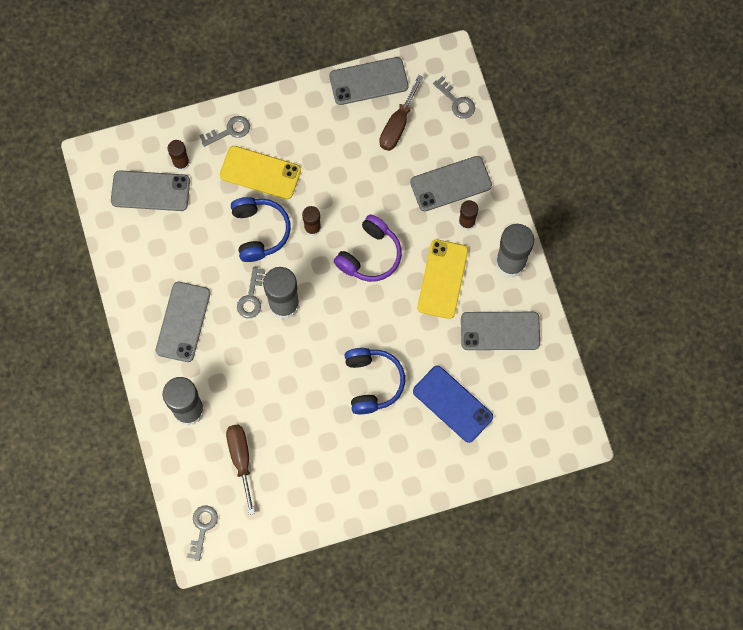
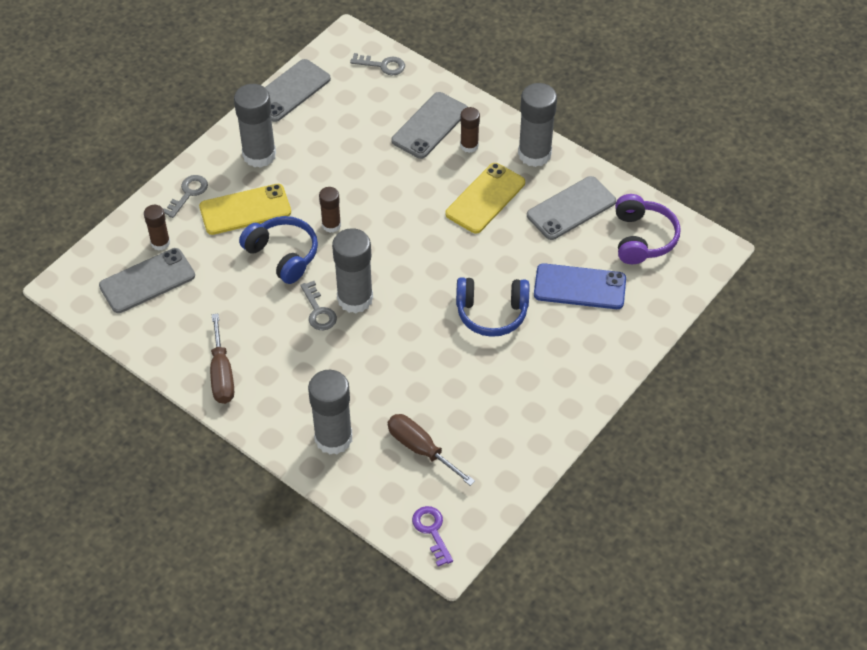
camera: 35 degrees left, 20 degrees down
(183, 322) = (267, 368): grey phone -> none
(202, 528) = (432, 531): grey key -> purple key
(304, 128) = (259, 155): none -> grey glue stick
(370, 255) = (403, 216): purple headphones -> purple headphones (642, 238)
(372, 382) = (492, 312): blue headphones -> blue headphones turned 135 degrees clockwise
(397, 125) = (344, 108): brown screwdriver -> brown screwdriver (222, 374)
(442, 279) = (485, 198): yellow phone -> yellow phone turned 60 degrees clockwise

